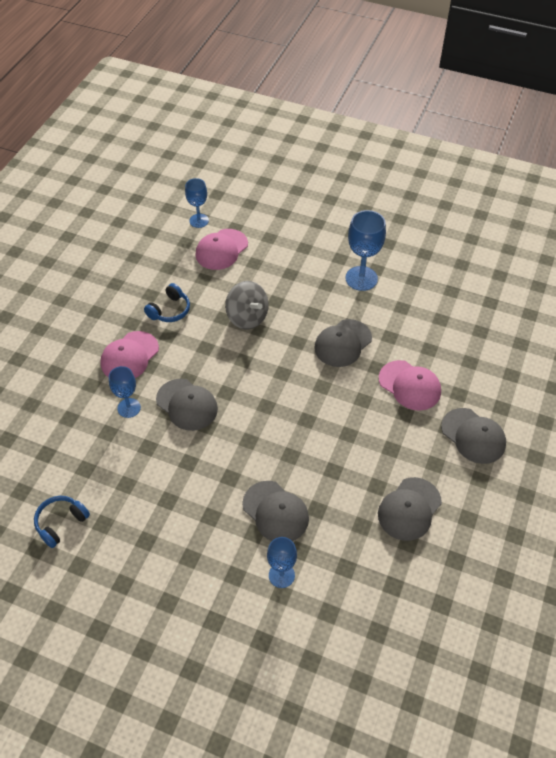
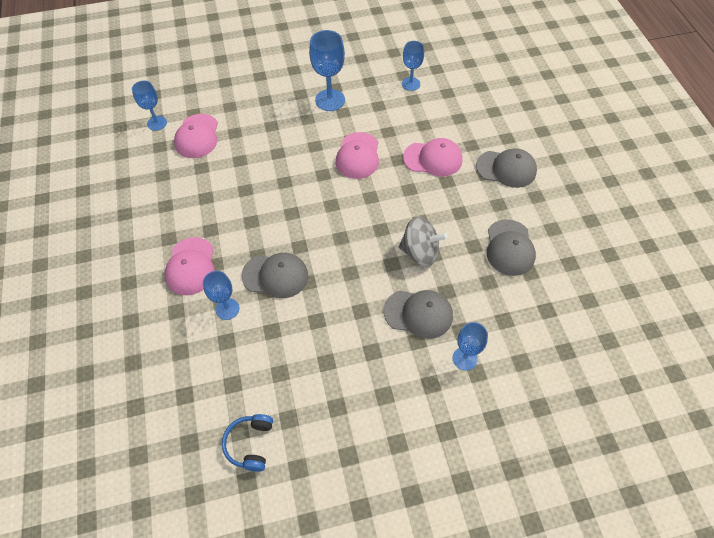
camera: 35 degrees left, 5 degrees up
(170, 310) = (194, 209): blue headphones -> none
(247, 317) = (265, 178): grey spinning top -> grey spinning top (420, 252)
(343, 343) = (358, 156): grey cap -> pink cap
(451, 303) = (411, 84): none -> blue goblet

